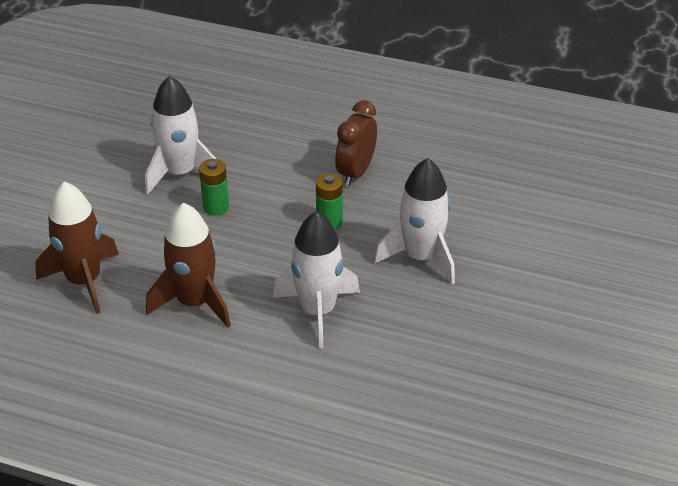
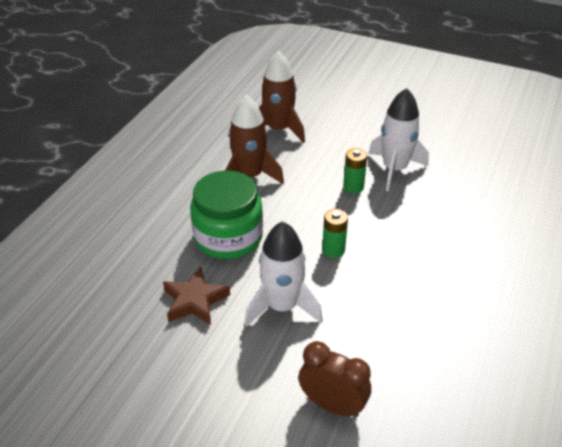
camera: 95 degrees right, 0 degrees up
(317, 311) = (228, 237): white rocket -> green jar
(355, 172) = (401, 271): brown clock -> brown clock (332, 405)
(426, 328) = (195, 301): none -> brown star

